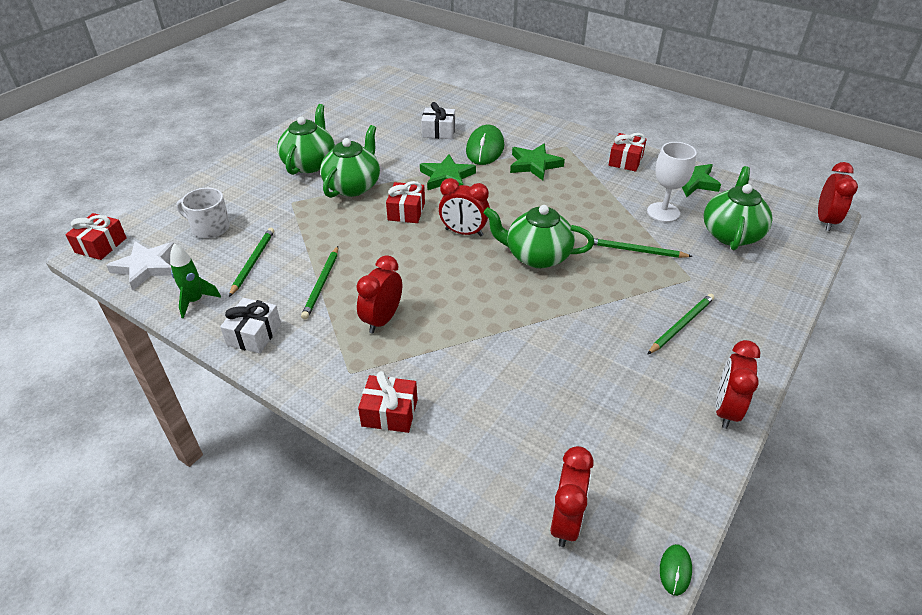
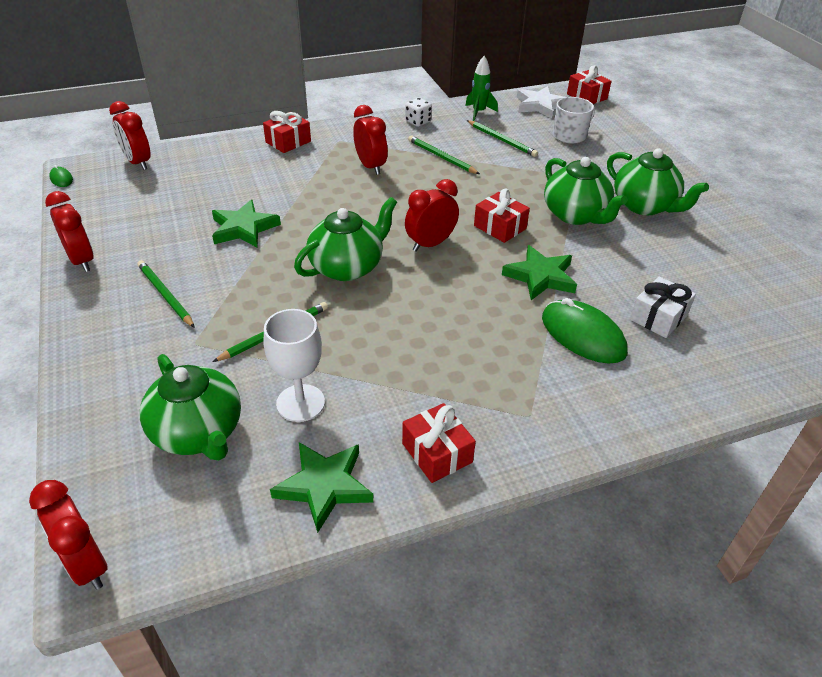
camera: 125 degrees right, 0 degrees up
(254, 334) = (418, 122): white gift -> white dice
(534, 164) = (507, 356): green star -> green star (244, 228)
(681, 325) = (165, 295): green pencil -> green pencil turned 150 degrees clockwise

